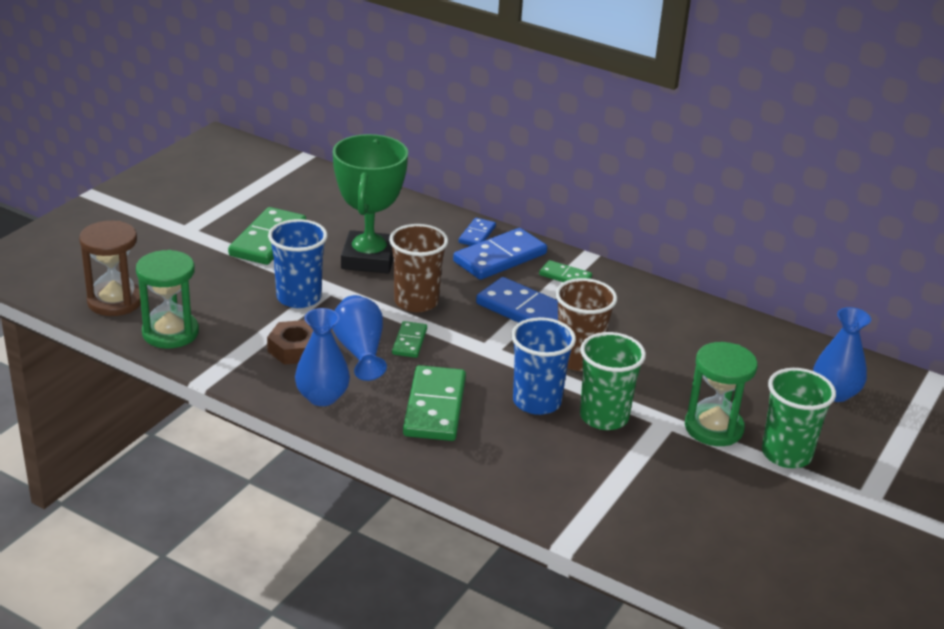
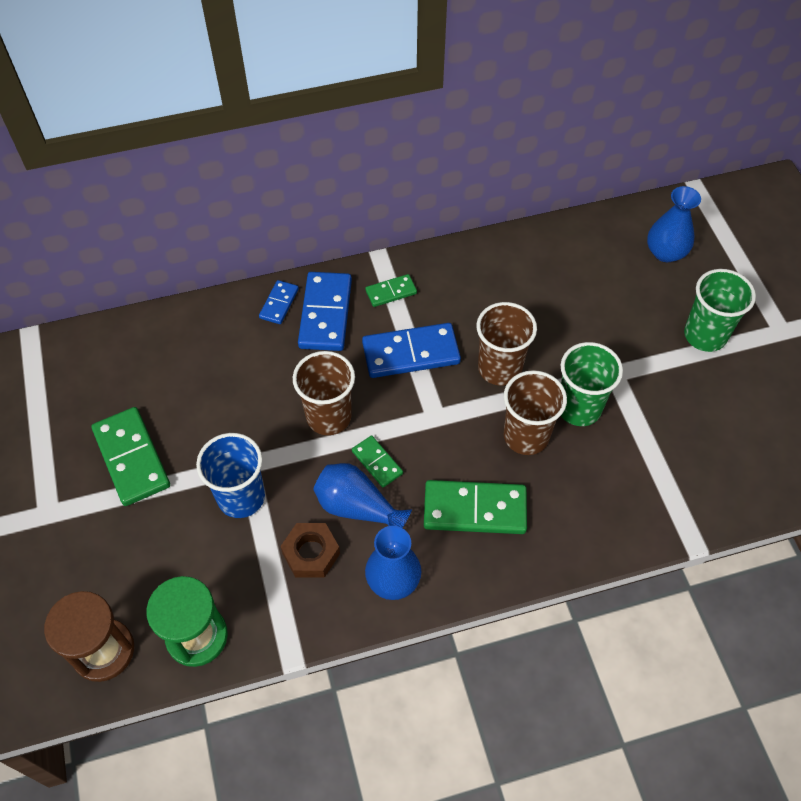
camera: 45 degrees left, 25 degrees up
(368, 259) = (236, 404): green trophy -> none
(434, 407) = (474, 509): green domino -> green domino turned 45 degrees counterclockwise
(477, 235) = (279, 303): blue domino -> blue domino turned 45 degrees clockwise
(537, 402) = (526, 436): blue cup -> brown cup
(713, 428) = (645, 352): green hourglass -> none

